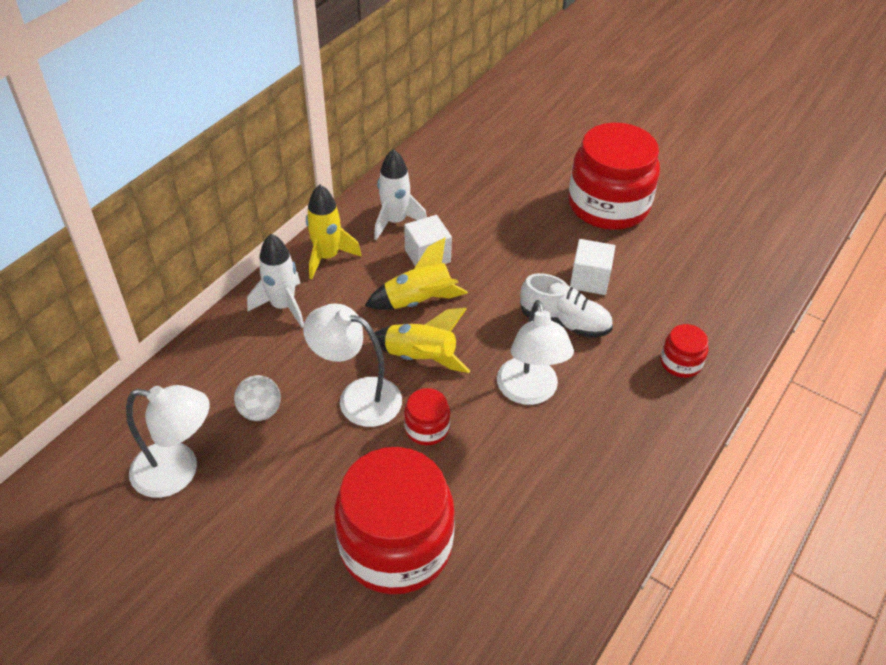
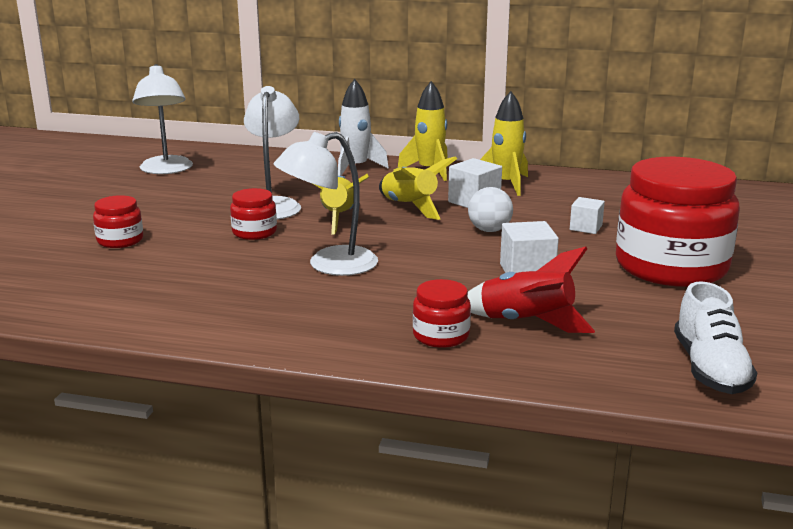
camera: 70 degrees right, 25 degrees down
(260, 411) = (237, 180): white ball -> white ball (489, 230)
(395, 221) = (506, 184): white rocket -> yellow rocket
(396, 545) = (120, 240): red jar -> red jar, size x0.44
(518, 215) = (586, 227): none -> white cube
(564, 322) = (445, 268): white shoe -> white shoe (710, 369)
(673, 312) = (526, 323): none -> red rocket

